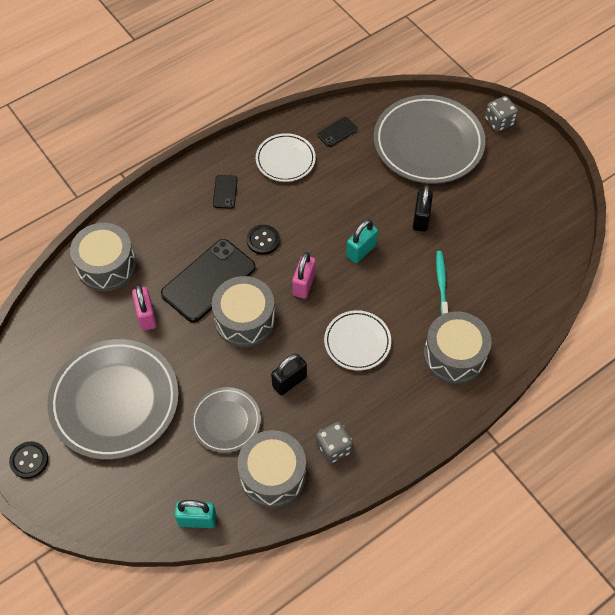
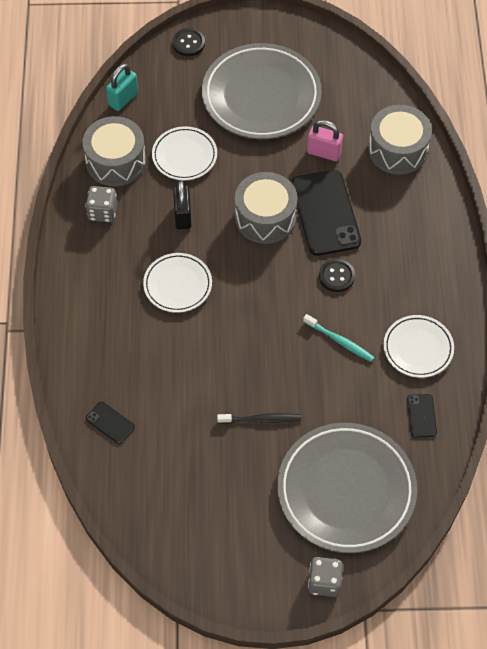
camera: 125 degrees right, 0 degrees up
(29, 460) = (255, 26): black button -> black button (188, 43)
(225, 192) = (415, 277): black phone -> black phone (110, 422)
(226, 421) = (184, 156): grey plate -> white plate
(304, 284) = (265, 280): pink padlock -> none
(361, 251) = (265, 346): turquoise padlock -> none
(421, 219) = (261, 419): black padlock -> black toothbrush
(441, 282) = (181, 388): turquoise toothbrush -> turquoise toothbrush (340, 341)
(454, 355) = (105, 348): grey drum -> none

